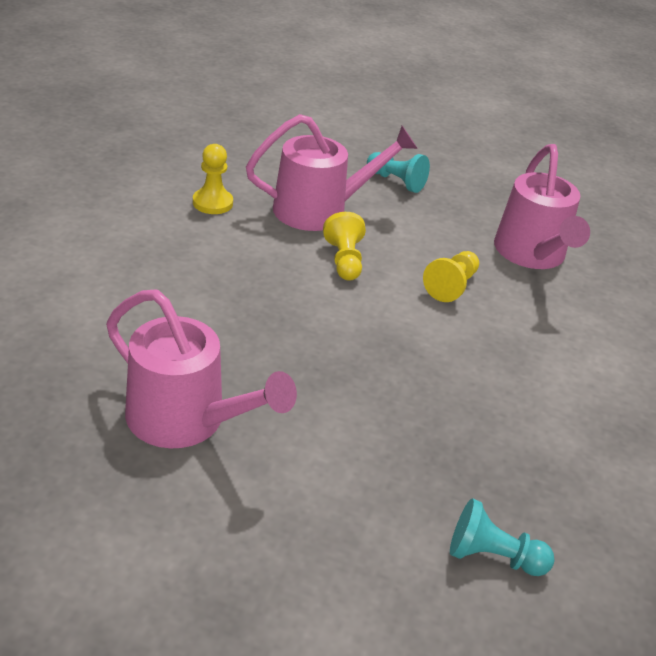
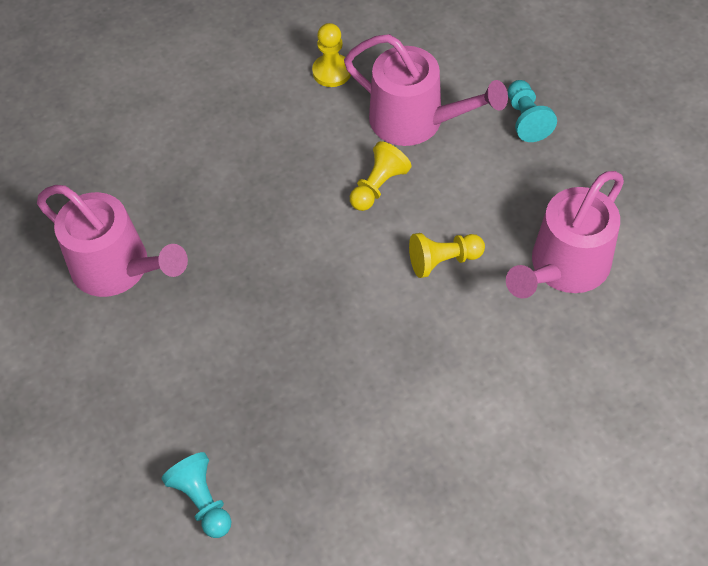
camera: 50 degrees right, 20 degrees up
(186, 420) = (119, 268): pink watering can -> pink watering can turned 45 degrees counterclockwise

